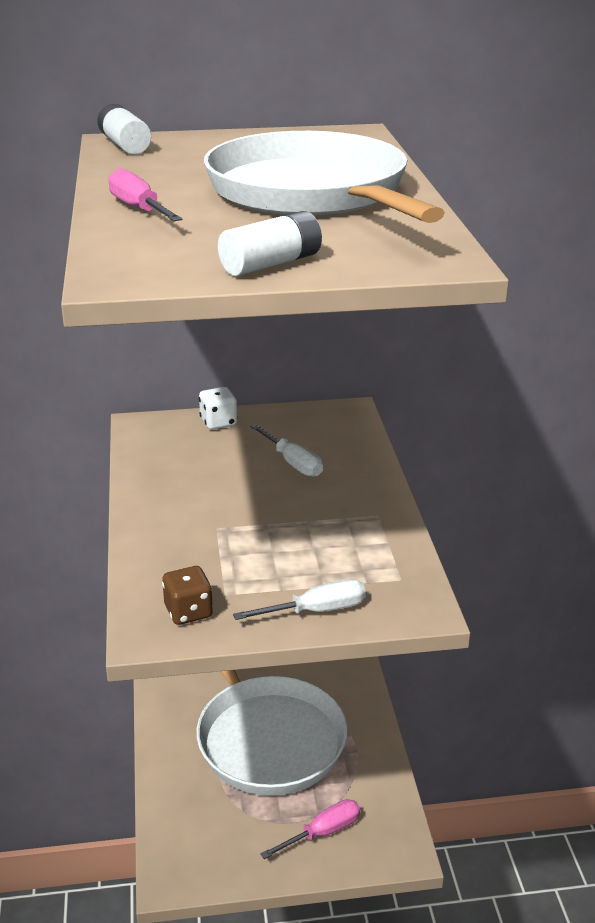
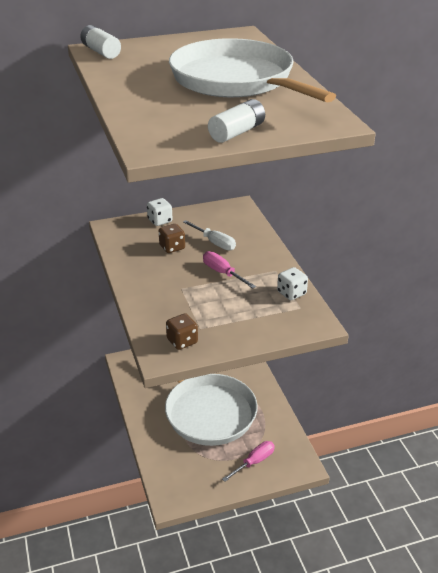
camera: 10 degrees left, 5 degrees up
(139, 209) = (137, 99): pink screwdriver -> pink screwdriver (223, 273)
(223, 464) = (172, 247): none -> brown dice
(316, 611) = (257, 332): white screwdriver -> none
(393, 554) = (291, 293): none -> white dice

